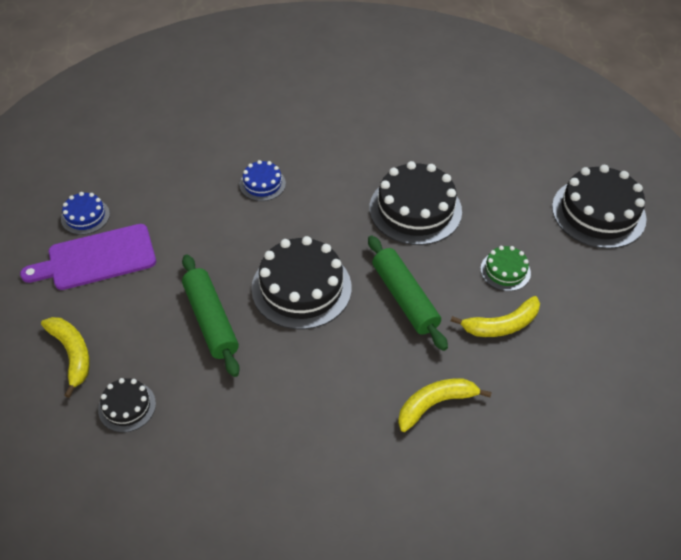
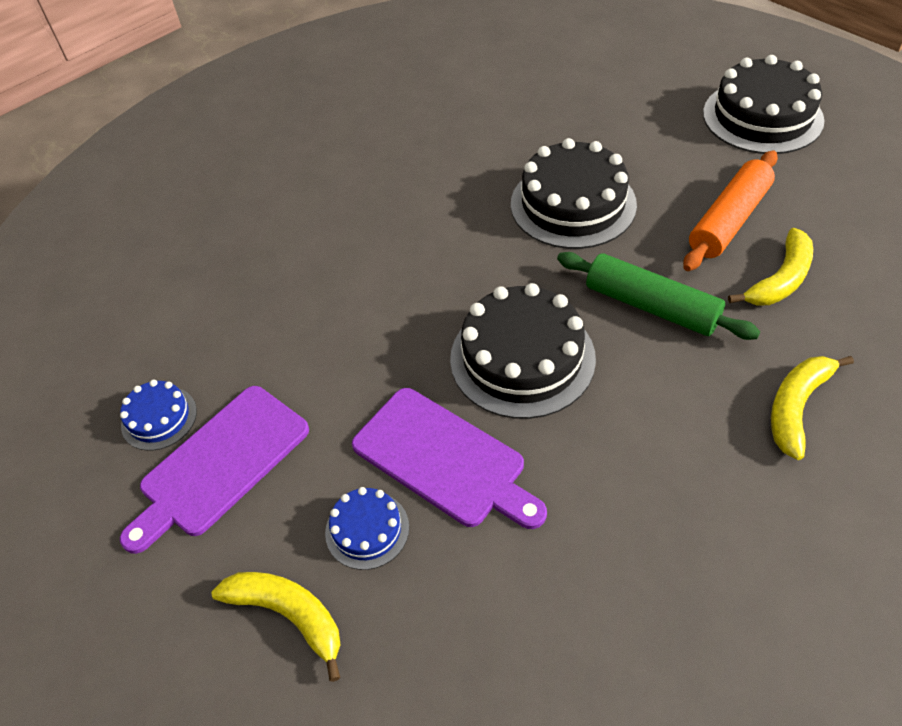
camera: 25 degrees left, 0 degrees up
(127, 406) = (427, 641): black cake -> none
(211, 320) = (444, 459): green rolling pin -> purple cutting board
(262, 184) = (368, 262): blue cake -> blue cake (367, 529)
(505, 271) = (729, 220): green cake -> orange rolling pin

